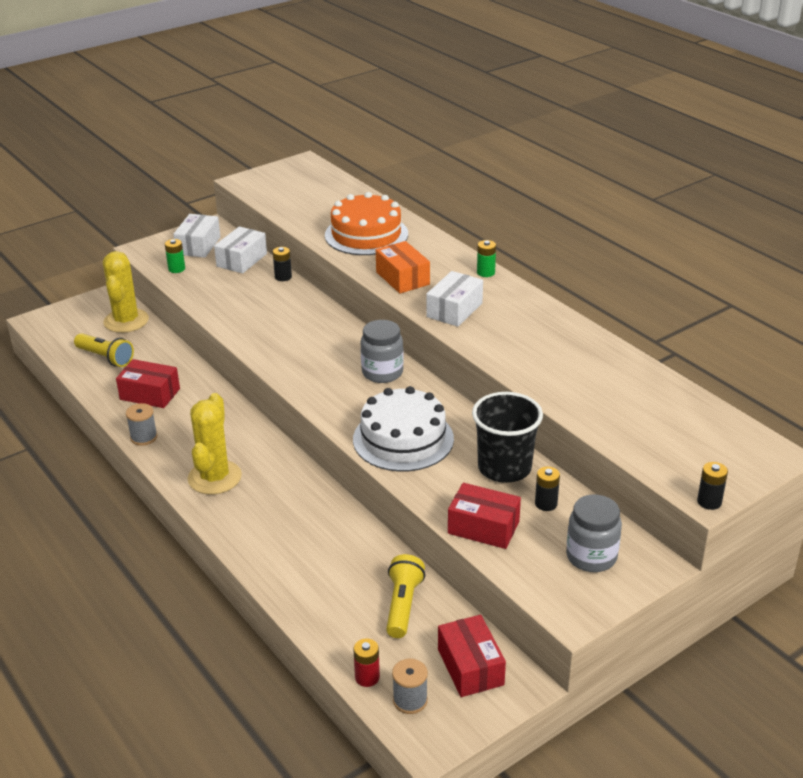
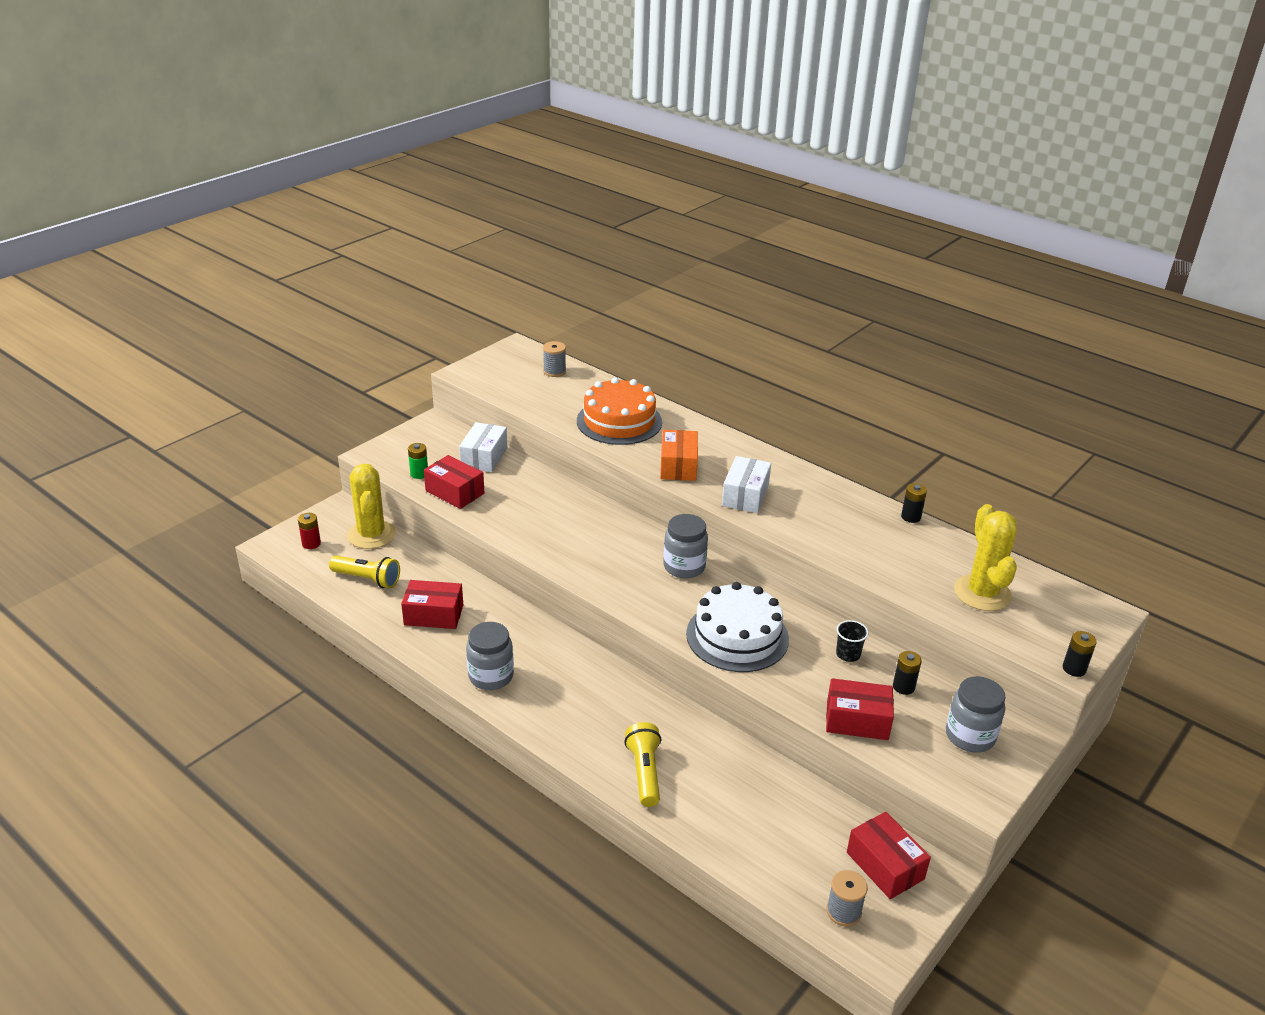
camera: 15 degrees left, 0 degrees up
(144, 437) = (448, 664): grey spool -> grey spool (554, 371)
(177, 452) = (491, 676): none -> grey jar
(198, 245) = (430, 445): white box -> none
(201, 287) = (455, 492): none -> red box
(214, 477) = (543, 700): yellow cactus -> yellow cactus (982, 593)
(283, 277) = (536, 472): black battery -> black battery (911, 517)
(367, 677) = (792, 894): red battery -> red battery (311, 543)
(402, 278) = (678, 466): orange box -> orange box turned 45 degrees clockwise
(403, 605) = (792, 811): yellow flashlight -> yellow flashlight (644, 772)
(485, 272) = (756, 452): green battery -> none
(504, 468) = (848, 654): black cup -> black cup, size x0.46

